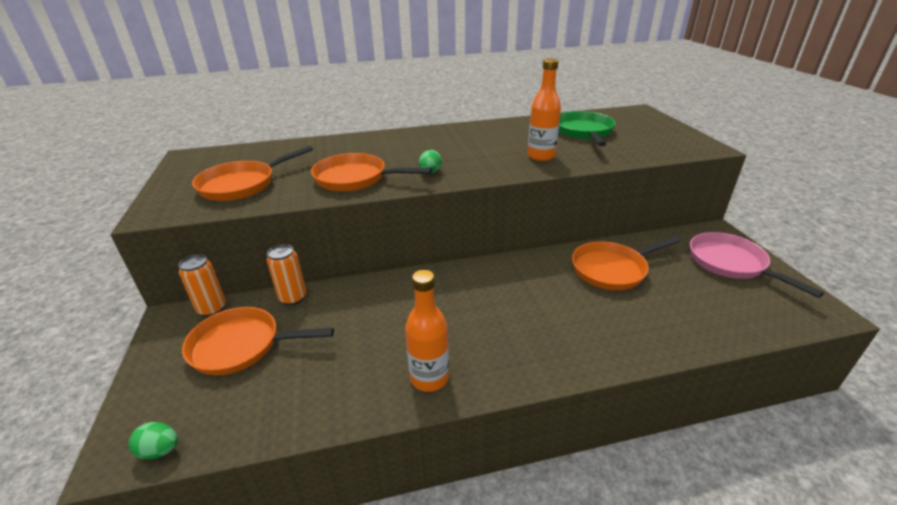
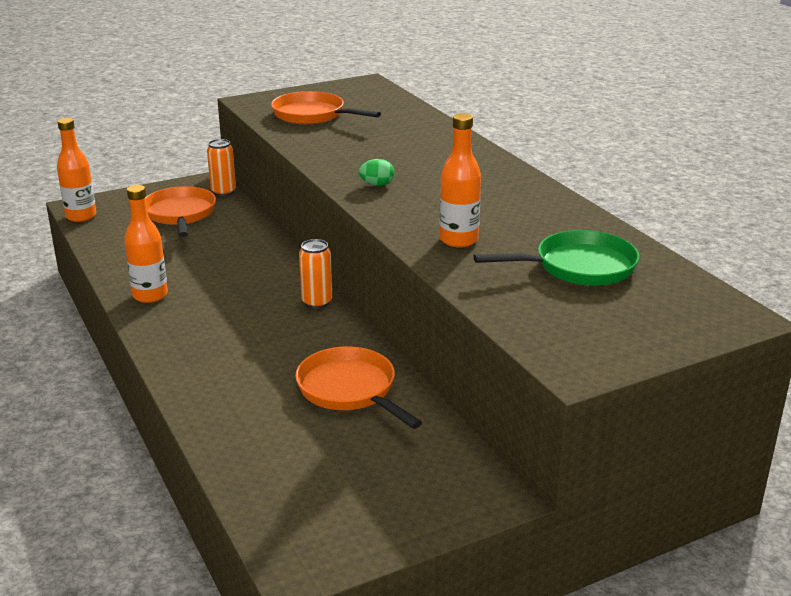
camera: 75 degrees right, 5 degrees down
(160, 450) = (81, 216): green egg -> orange bottle
(293, 298) = (246, 219): orange can -> orange can (317, 302)
(355, 178) = (345, 154): orange pan -> none
(730, 263) = (401, 495): pink pan -> none

